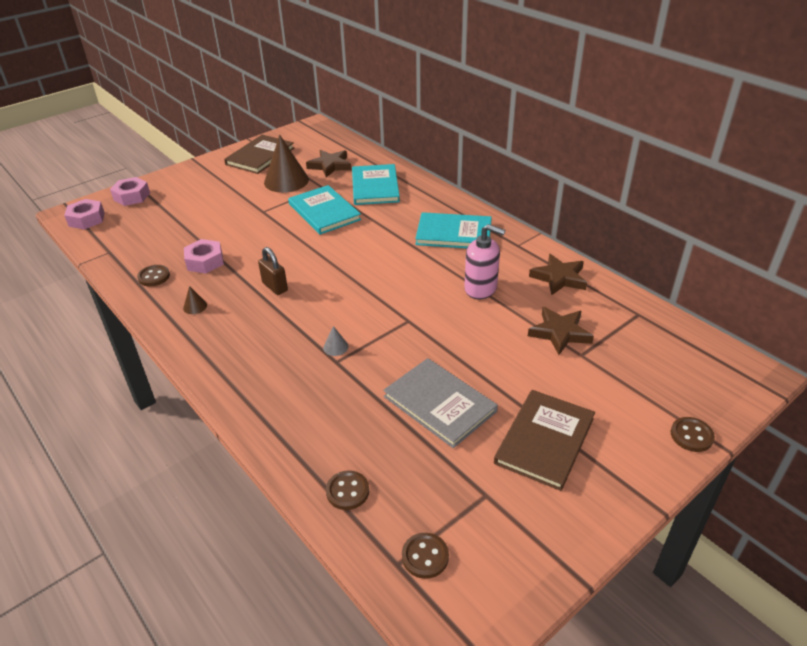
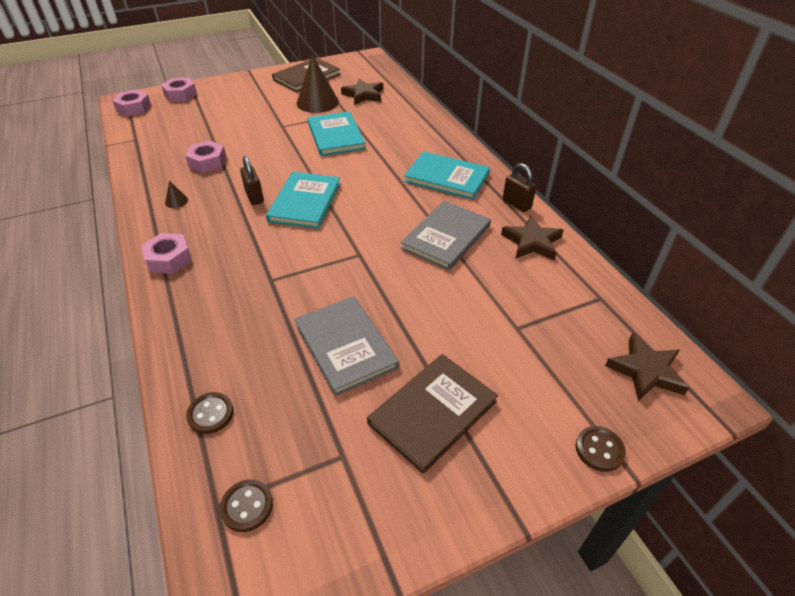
camera: 15 degrees right, 5 degrees up
(154, 277) = (158, 168): brown button -> none
(222, 364) = (169, 259): none -> pink nut
(335, 347) = (277, 265): grey cone -> none
(375, 187) = (394, 120): turquoise book -> turquoise book (305, 202)
(481, 288) = (446, 237): pink soap dispenser -> grey book
(529, 246) = (516, 204): none -> brown padlock
(559, 333) = (505, 300): brown star -> brown star (645, 371)

